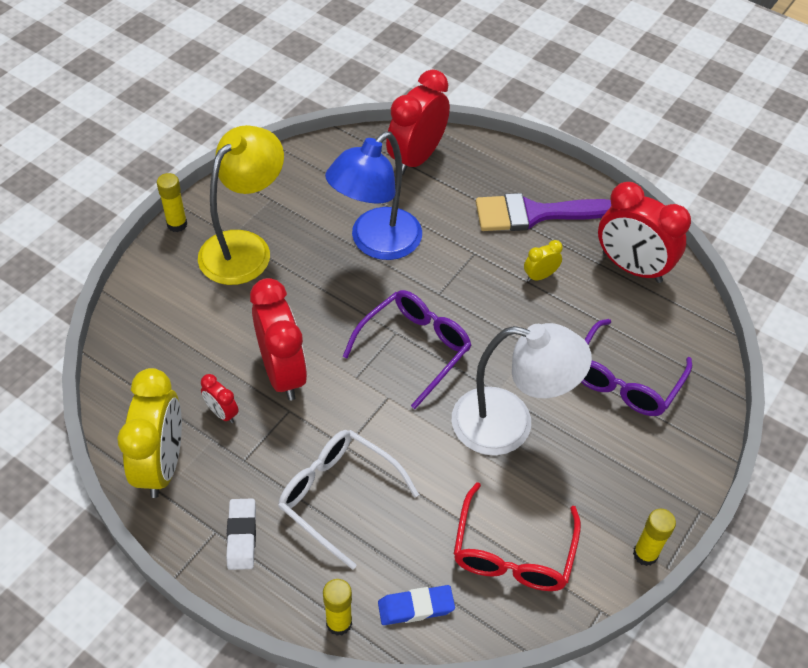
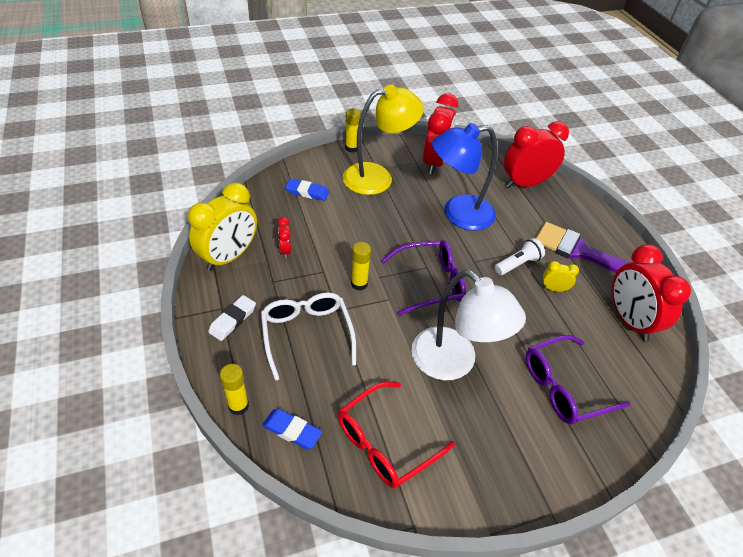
camera: 35 degrees right, 5 degrees down
(177, 320) = (307, 192): none -> blue eraser
(282, 373) = (338, 250): red clock -> red clock (435, 162)
(484, 268) = (517, 264): none -> white flashlight
(645, 554) = (481, 512): yellow glue stick -> yellow glue stick (359, 284)

